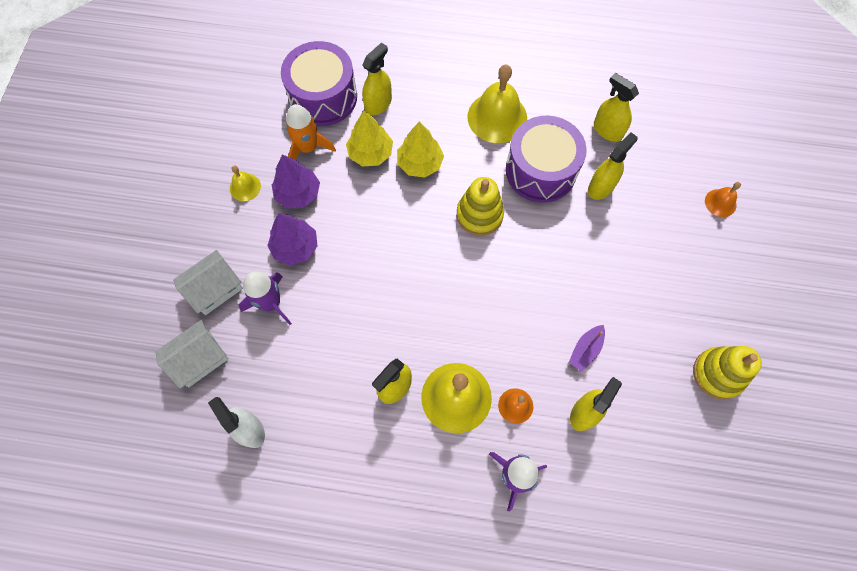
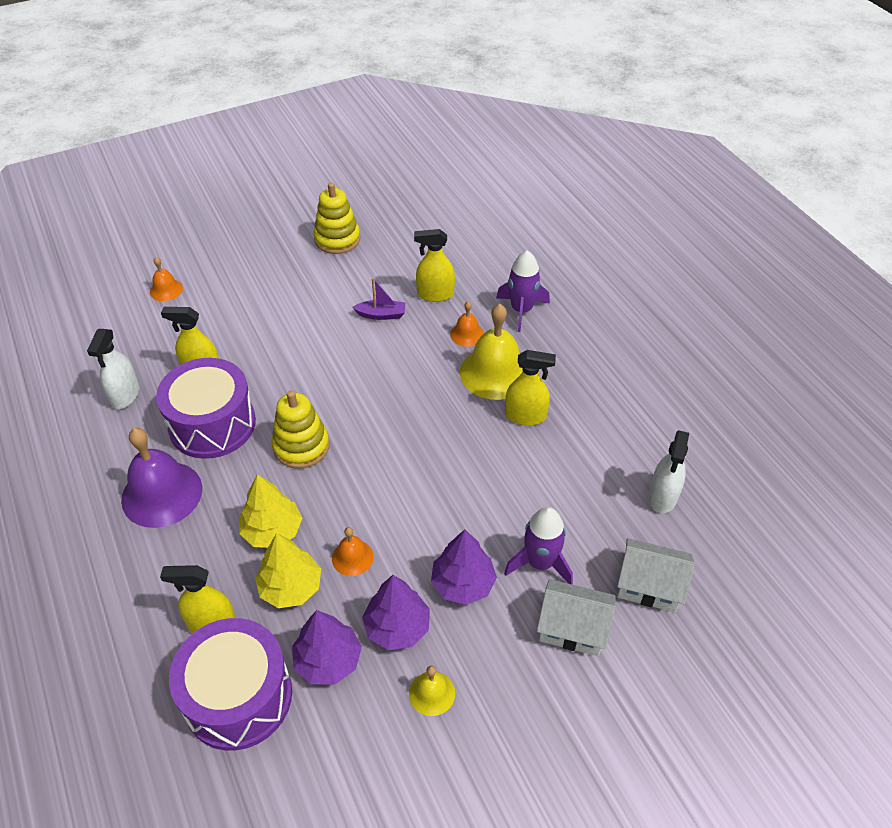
camera: 125 degrees left, 20 degrees down
(308, 148) = (328, 660): orange rocket -> purple tree
(365, 197) = (352, 557): none -> orange bell
(497, 117) = (162, 494): yellow bell -> purple bell
(607, 130) = (125, 395): yellow spray bottle -> white spray bottle

